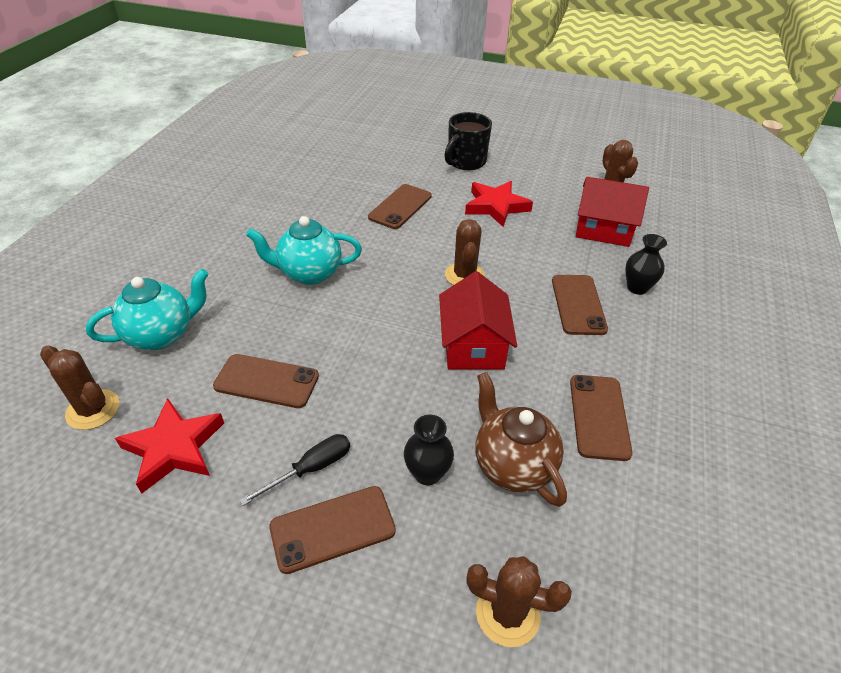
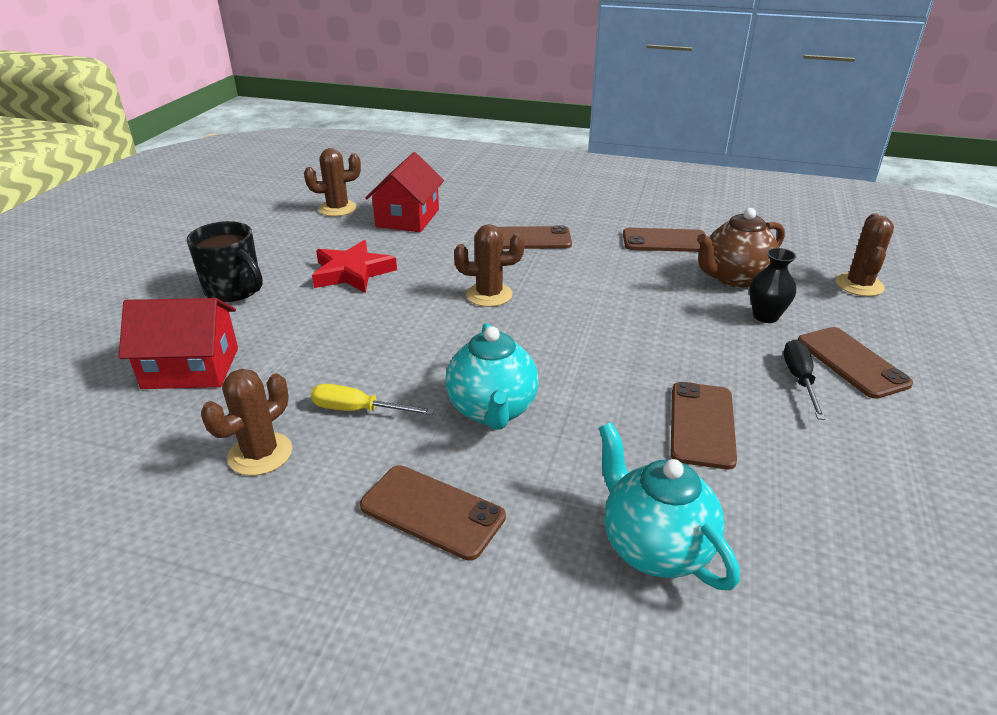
camera: 90 degrees left, 10 degrees down
(93, 410) = (825, 589): brown cactus -> brown cactus (260, 454)
(174, 448) = (835, 486): red star -> none
(311, 469) = (799, 380): black screwdriver -> black screwdriver turned 45 degrees clockwise
(322, 220) = (358, 410): none -> yellow screwdriver
(400, 207) = (337, 340): brown phone -> brown phone (432, 511)
(473, 345) = (600, 292): red house -> red house (191, 368)
(637, 288) = (501, 212): black vase -> none

